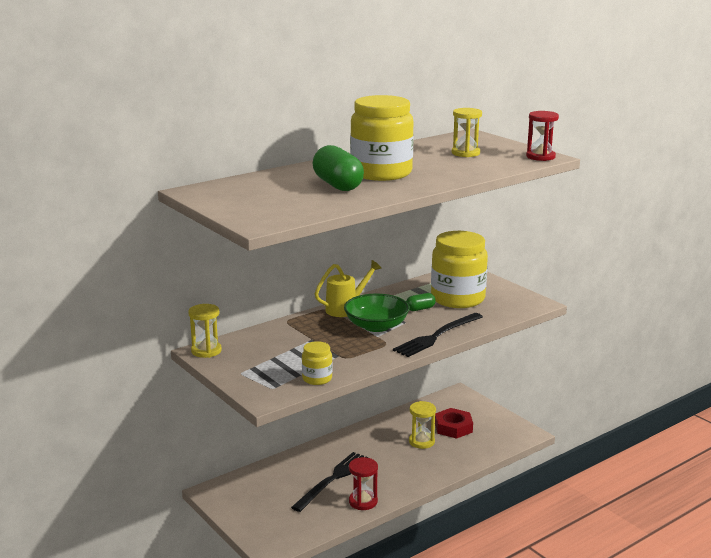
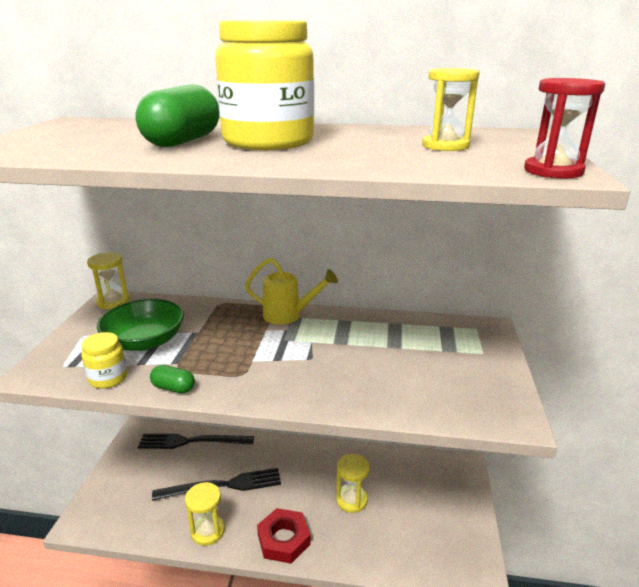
camera: 45 degrees right, 5 degrees up
(363, 502) = (207, 531): red hourglass -> yellow hourglass
(376, 326) = (275, 348): green bowl -> green bowl (145, 341)
(420, 309) = (355, 351): green capsule -> green capsule (173, 388)
(437, 336) = (306, 395): black fork -> black fork (192, 441)
(453, 427) = (405, 505): red nut -> red nut (283, 539)
(457, 299) = (418, 359): yellow jar -> none

